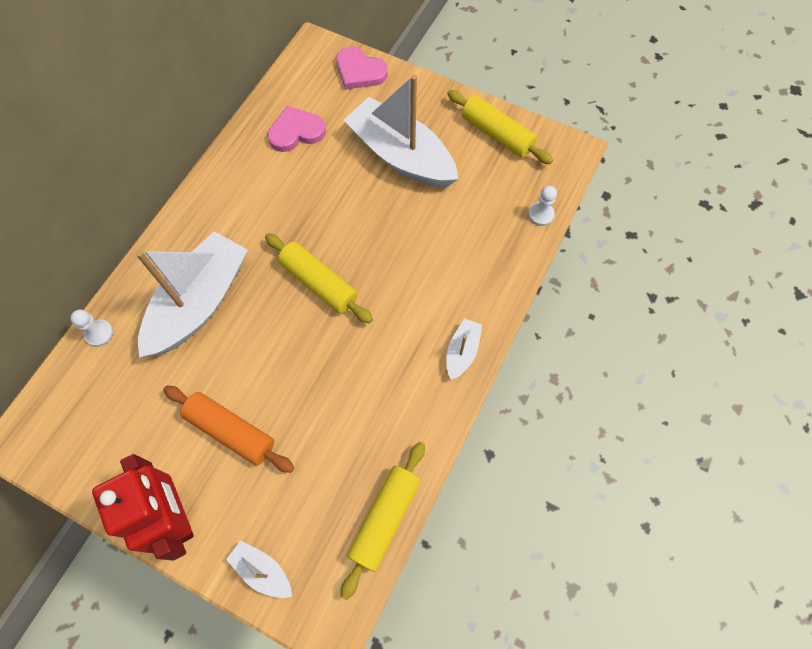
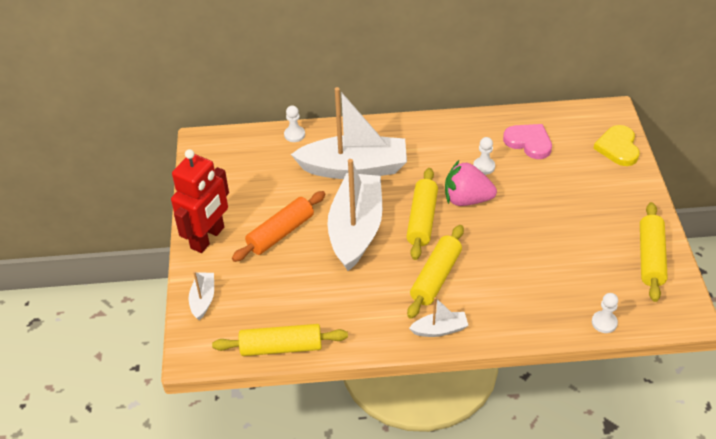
camera: 60 degrees right, 20 degrees down
(231, 431) = (281, 233): orange rolling pin -> orange rolling pin turned 45 degrees clockwise
(295, 187) = (484, 166): none -> white pawn
(324, 228) = (466, 199): none -> pink strawberry
(360, 71) = (618, 148): pink heart -> yellow heart
(399, 316) = (436, 277): none -> yellow rolling pin
(401, 156) = (569, 210): white boat -> white boat (356, 229)

